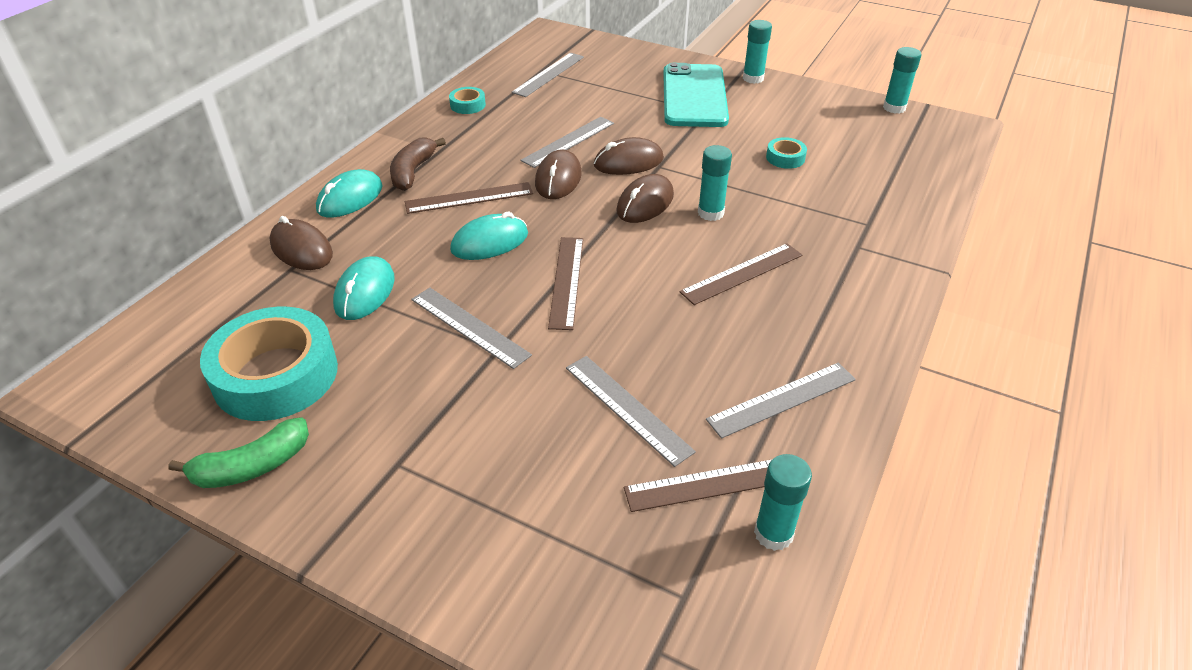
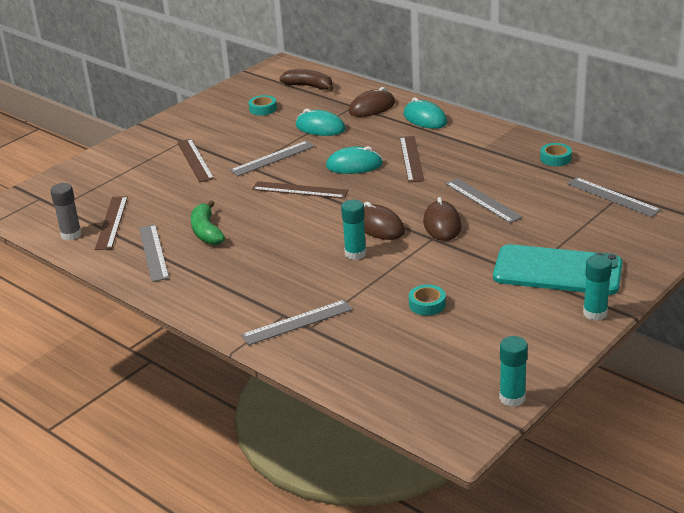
camera: 105 degrees right, 10 degrees down
(252, 466) = (203, 108): green banana -> green banana (206, 232)
(276, 375) = (263, 109): turquoise tape -> turquoise tape, size x0.43
(413, 172) = (453, 138): brown banana -> brown banana (309, 86)
(490, 242) = (354, 165): turquoise mouse -> turquoise mouse turned 75 degrees counterclockwise
(558, 179) = (425, 193): brown mouse -> none
(627, 408) = (179, 202): grey ruler -> grey ruler (297, 322)
(742, 273) = (276, 256): brown ruler -> brown ruler (195, 160)
(773, 533) = (71, 234): turquoise glue stick -> grey glue stick

